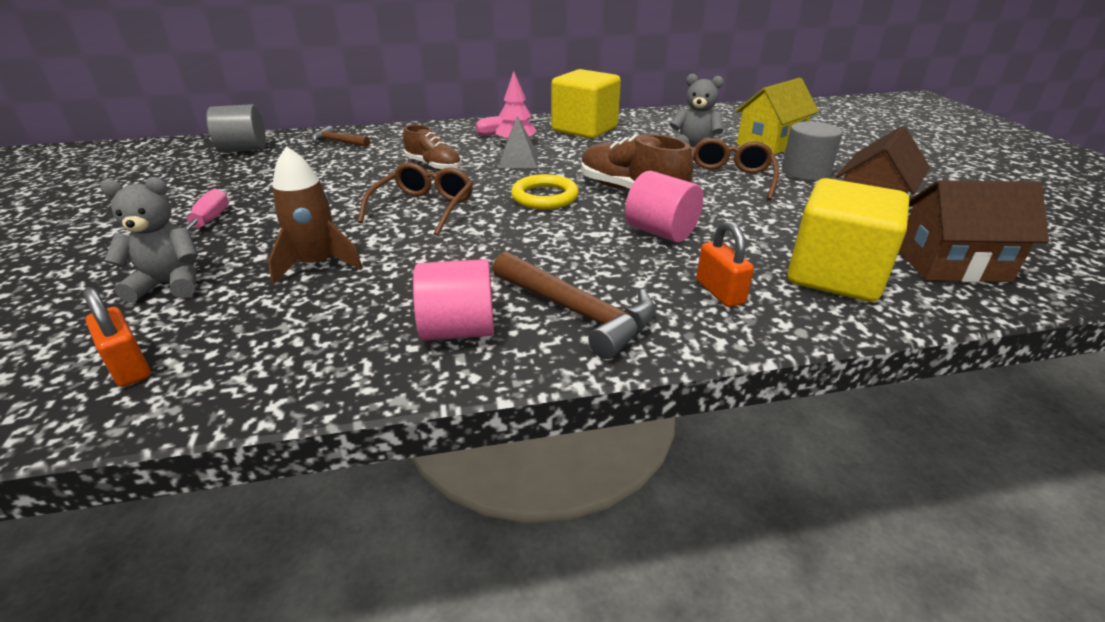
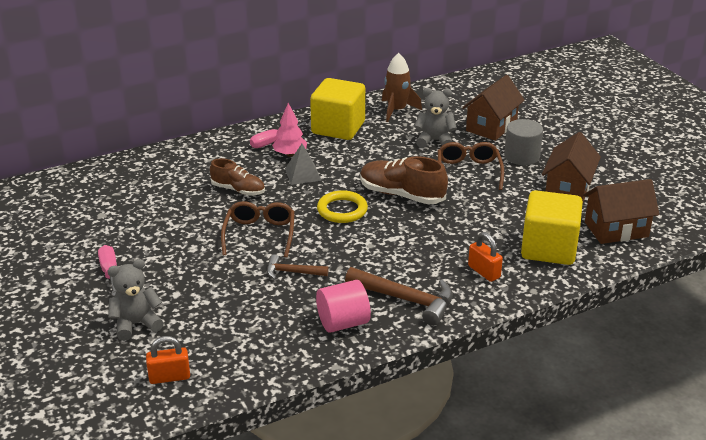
camera: 15 degrees left, 0 degrees up
(129, 367) = (169, 377): orange padlock -> orange padlock turned 45 degrees counterclockwise
(243, 149) = (60, 194): grey cylinder -> none
(317, 264) = (221, 293): brown rocket -> brown rocket (397, 110)
(338, 142) = (136, 173): brown hammer -> brown hammer (292, 272)
(661, 232) = (435, 231): pink cylinder -> none
(770, 144) = (491, 126): yellow house -> brown house

